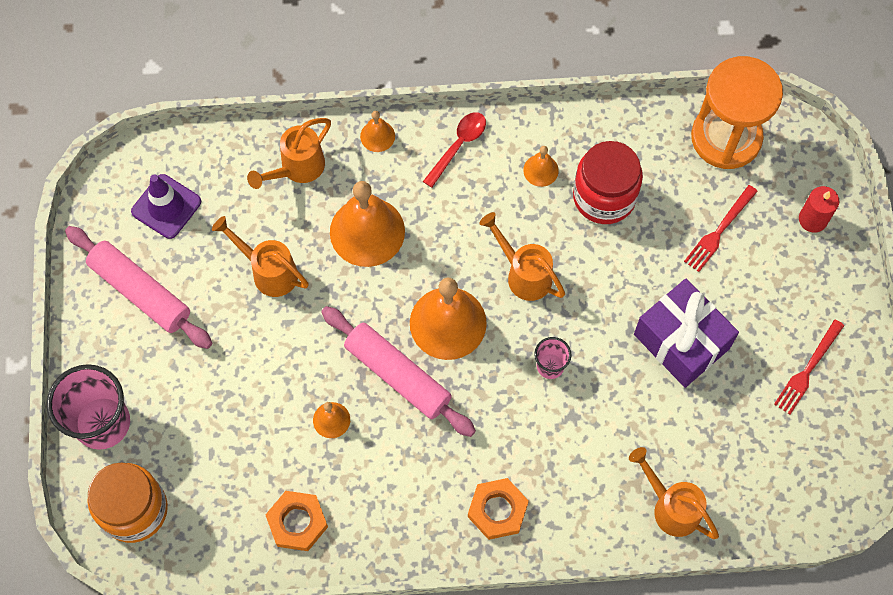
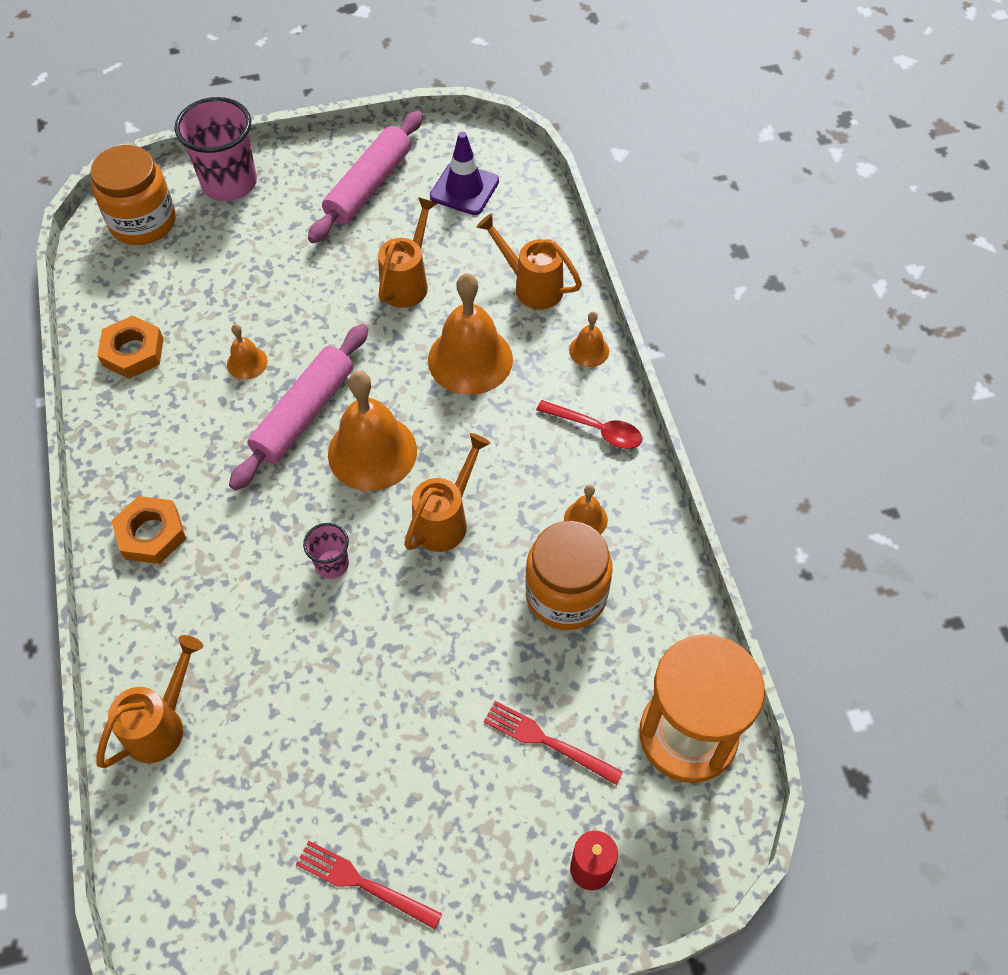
camera: 80 degrees right, 10 degrees down
(604, 196) = (566, 594): red jar -> orange jar
(681, 341) = (383, 711): purple gift -> none

